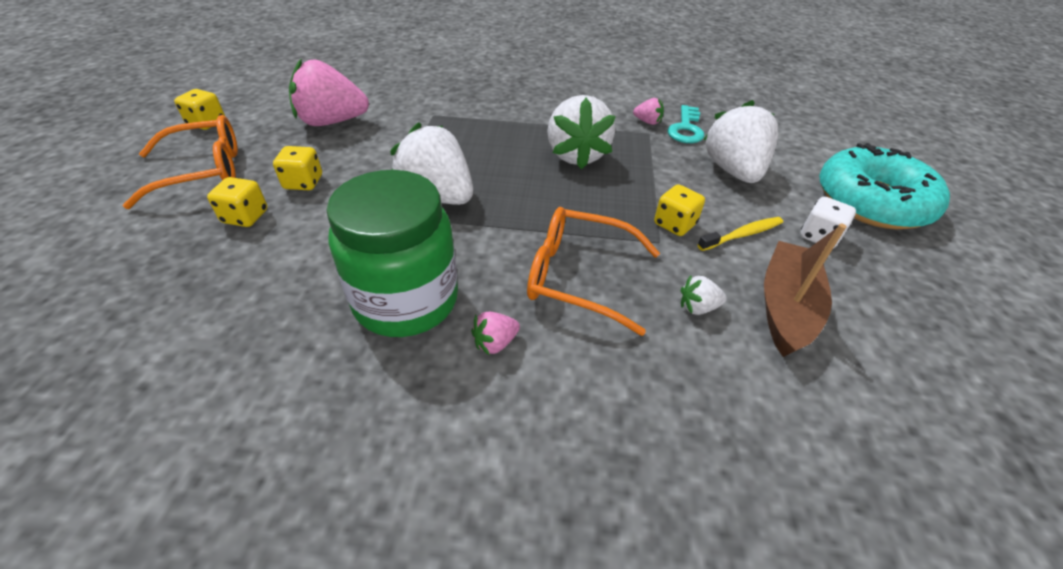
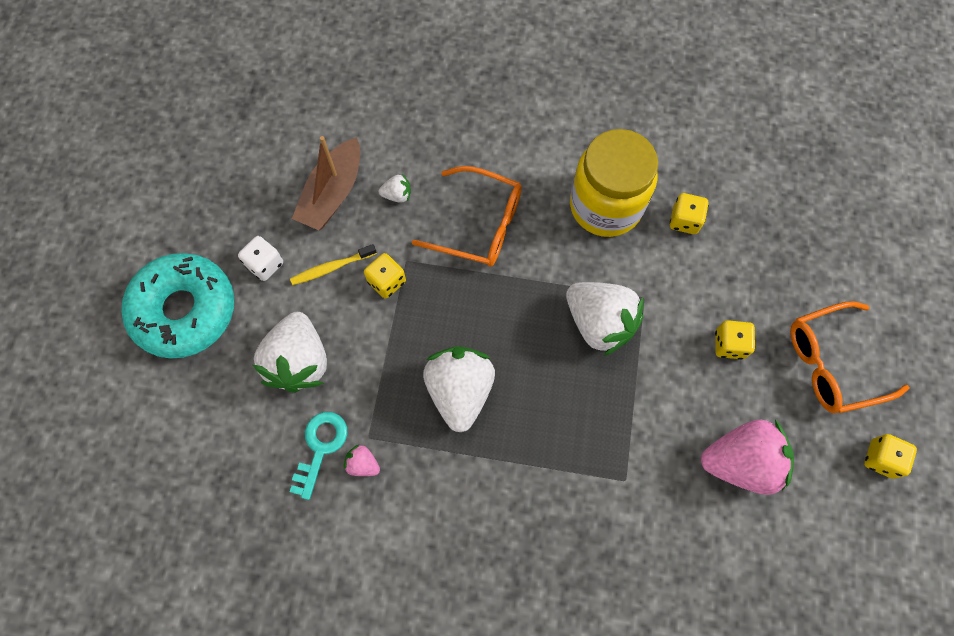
camera: 175 degrees left, 25 degrees up
(245, 217) = (760, 296): yellow dice -> yellow dice (684, 220)
(406, 300) = (605, 206): green jar -> yellow jar
(495, 343) = (541, 171): pink strawberry -> none

